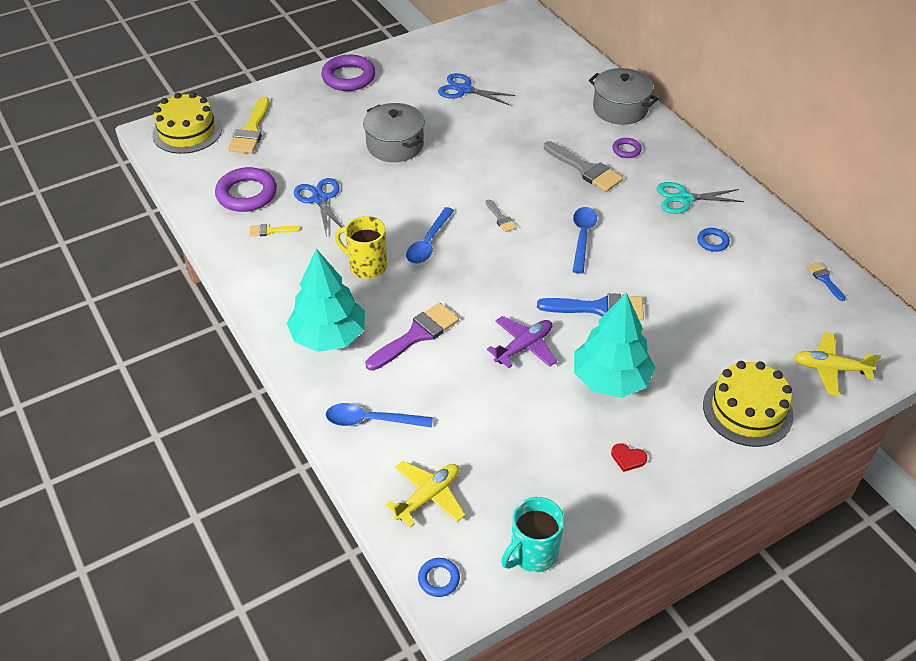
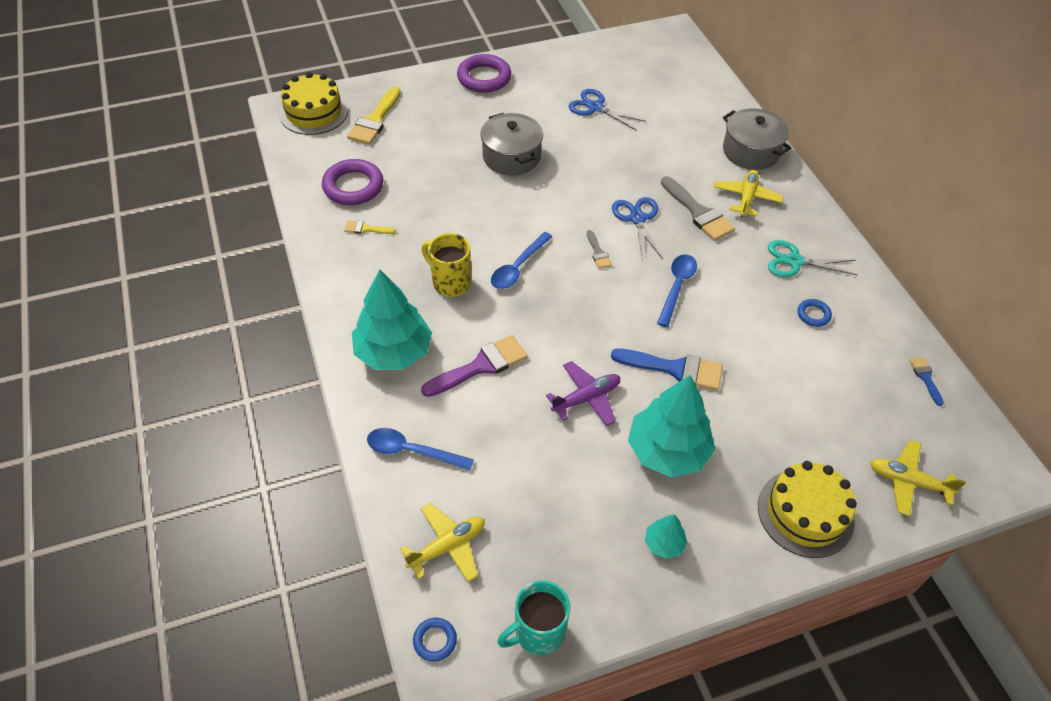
camera: 10 degrees right, 5 degrees up
(320, 199) = (423, 203): blue scissors -> blue scissors (637, 218)
(626, 150) = (746, 198): purple ring -> yellow plane
(628, 458) = (664, 543): red heart -> turquoise tree

